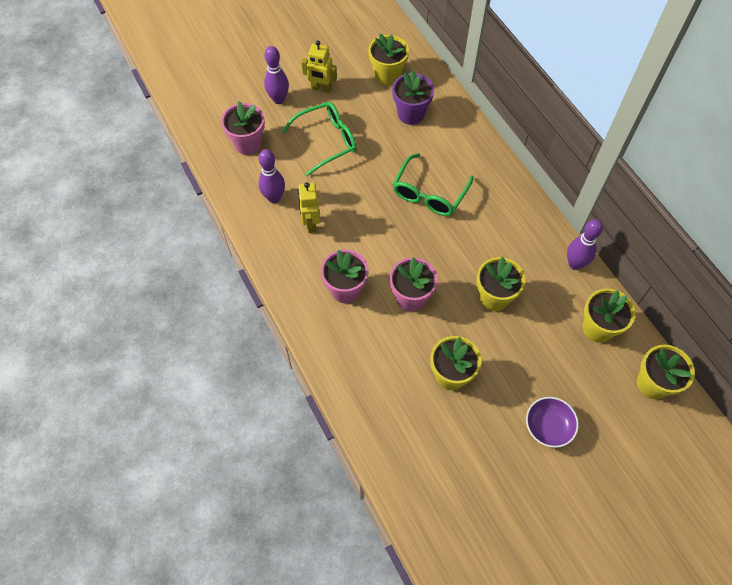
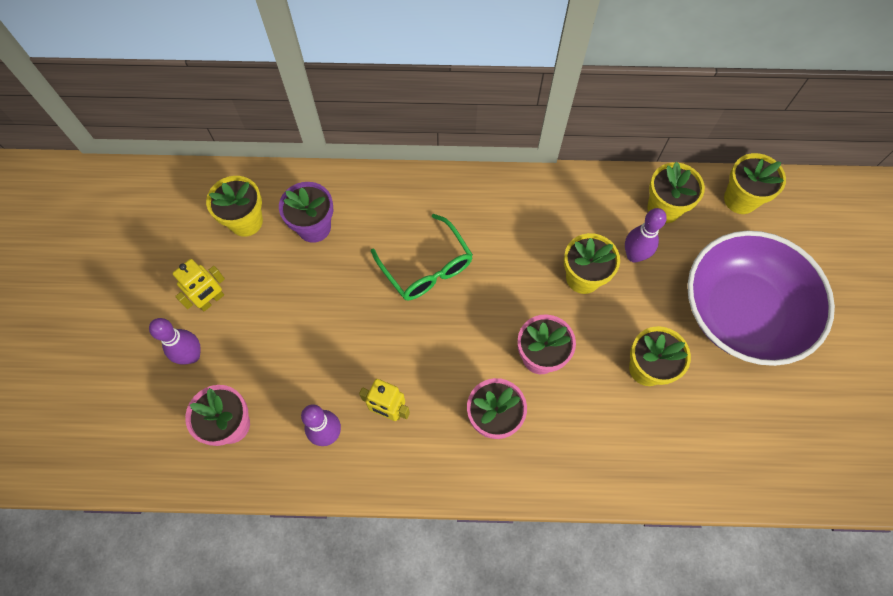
camera: 60 degrees left, 5 degrees up
(326, 141) = (288, 335): green glasses -> none
(548, 426) = (741, 312): purple bowl -> purple bowl, size x2.49
(575, 264) = (586, 185): purple bowling pin -> purple bowling pin (634, 255)

